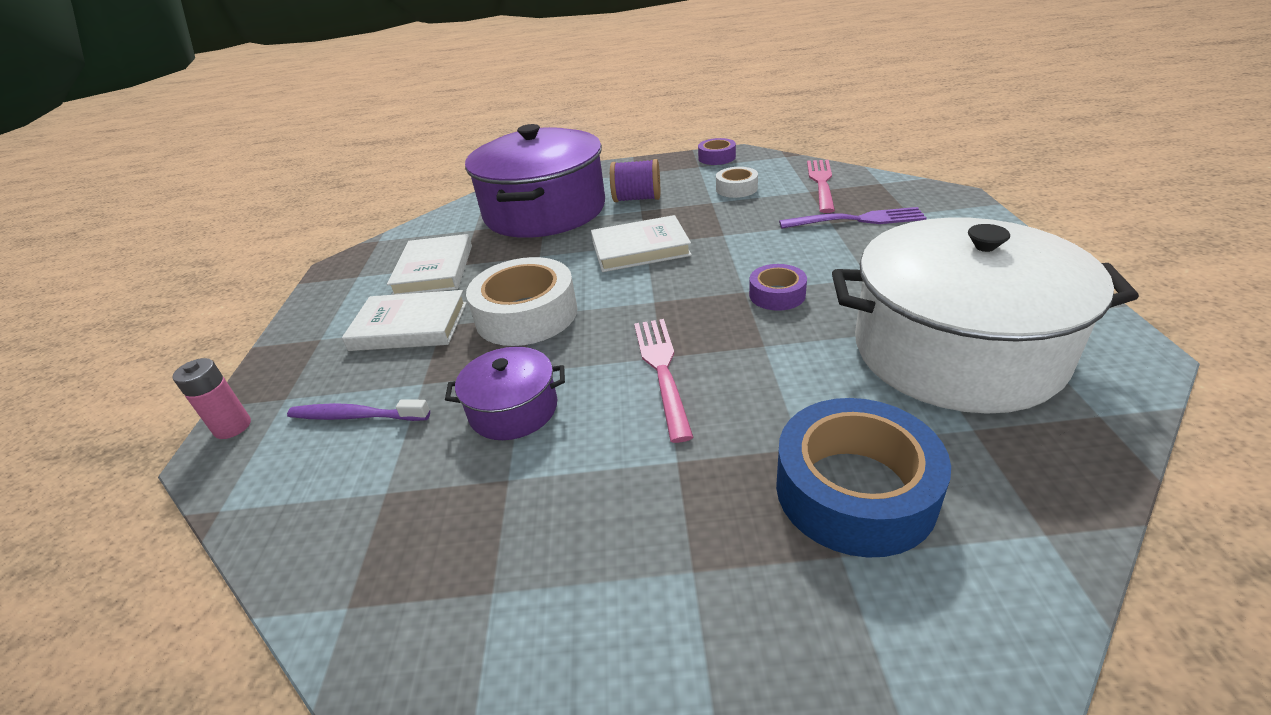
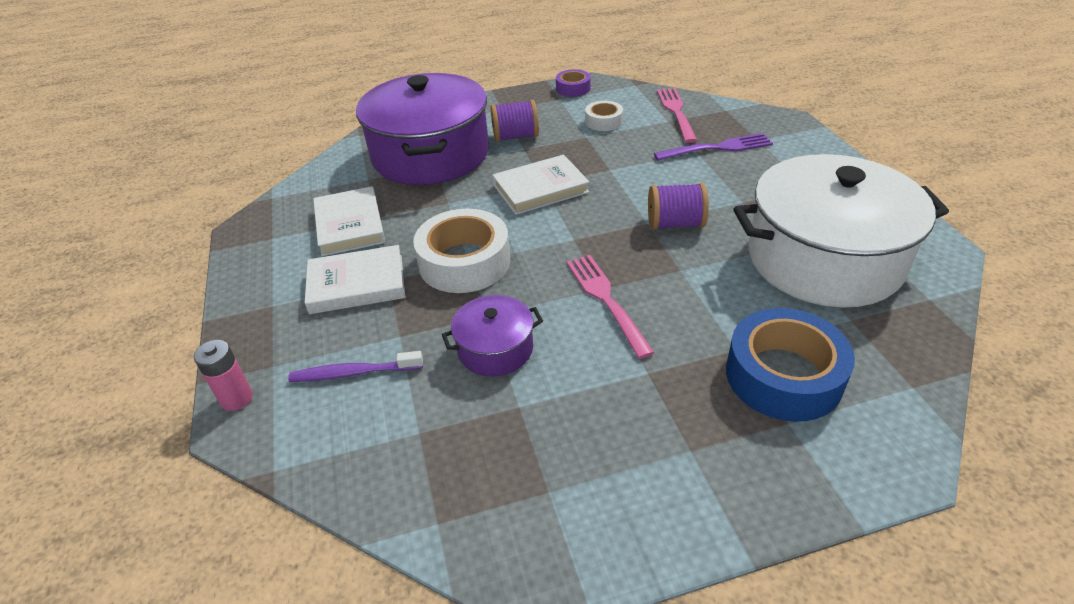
camera: 15 degrees left, 5 degrees up
(777, 295) = (675, 224): purple tape -> purple spool

